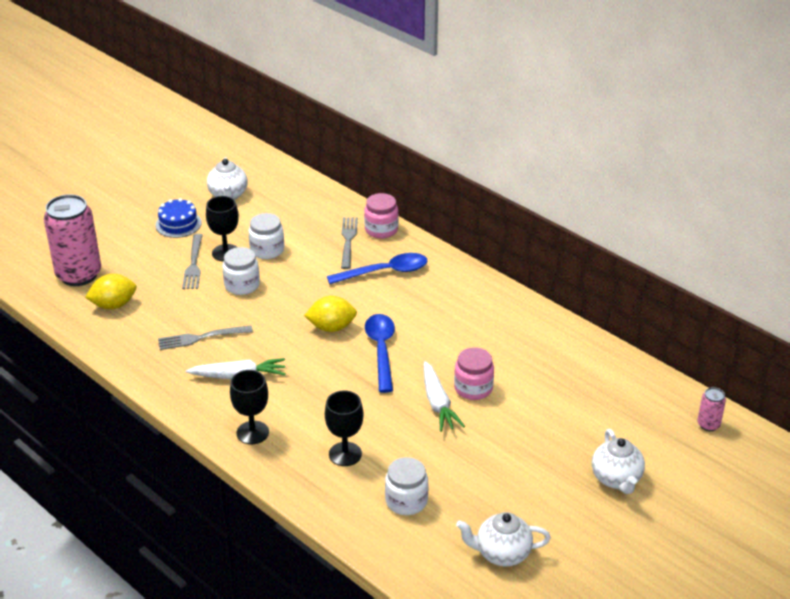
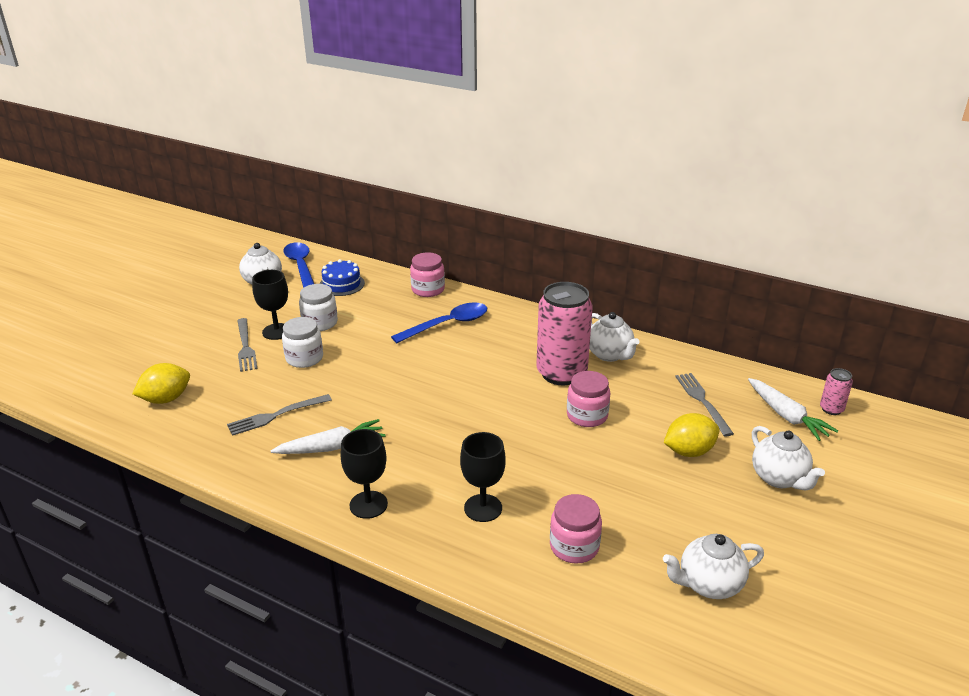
camera: 15 degrees left, 5 degrees down
(79, 275) = (118, 376): pink can -> pink can (561, 373)
(178, 224) = (218, 313): blue cake -> blue cake (341, 284)
(331, 327) = (414, 383): yellow lemon -> yellow lemon (689, 451)
(348, 240) = (399, 303): grey fork -> grey fork (702, 401)
(381, 350) = (475, 395): blue spoon -> blue spoon (300, 266)
(406, 501) = (574, 546): white jar -> pink jar
(438, 403) = (558, 437): white carrot -> white carrot (786, 416)
(525, 331) = (609, 355): none -> white teapot

